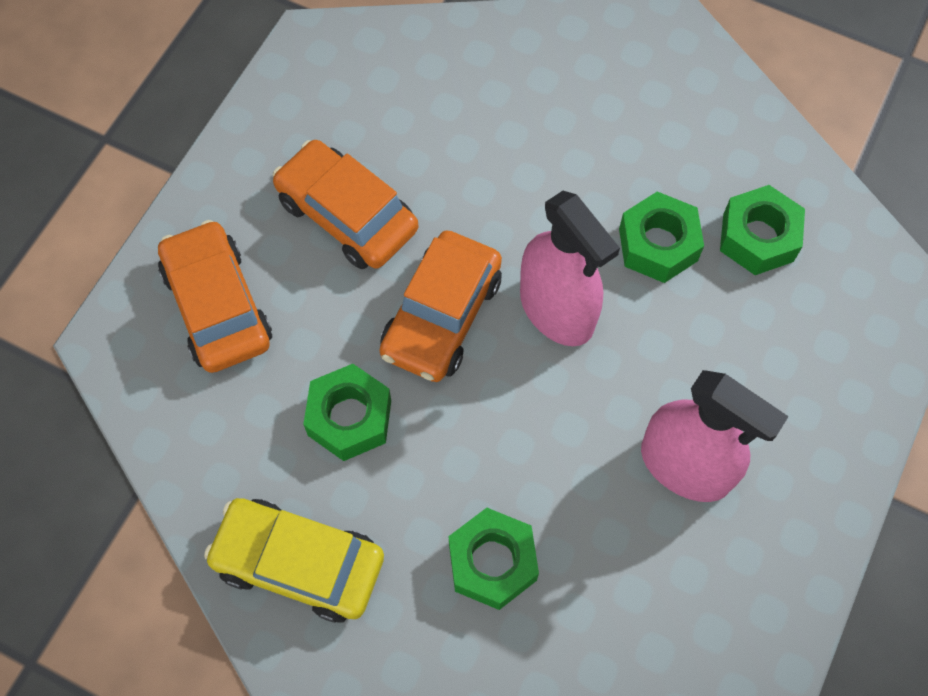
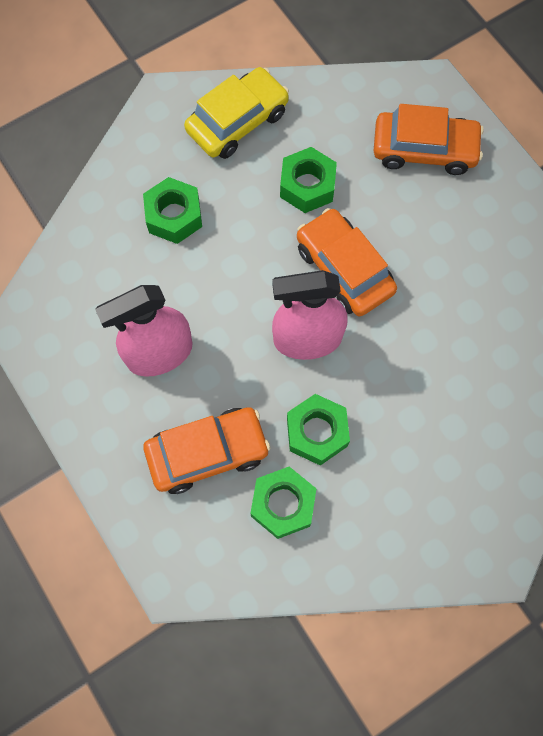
camera: 120 degrees right, 5 degrees up
(347, 215) = (450, 250): orange car -> orange car (207, 452)

